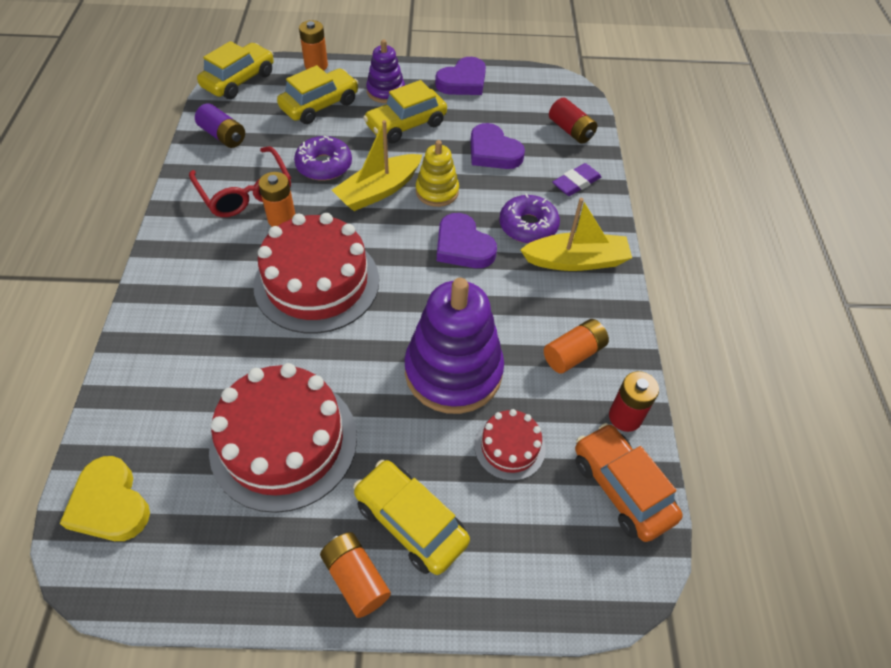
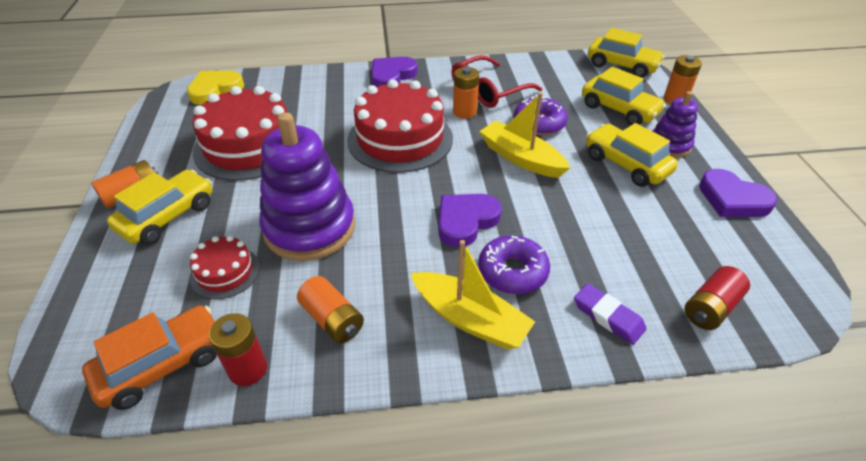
camera: 85 degrees right, 10 degrees down
(223, 136) = (548, 70): purple battery -> none
(437, 191) = (536, 196): yellow stacking toy -> none
(493, 152) = (622, 234): purple heart -> purple heart (392, 76)
(576, 261) = (470, 319): yellow boat -> yellow boat turned 45 degrees counterclockwise

